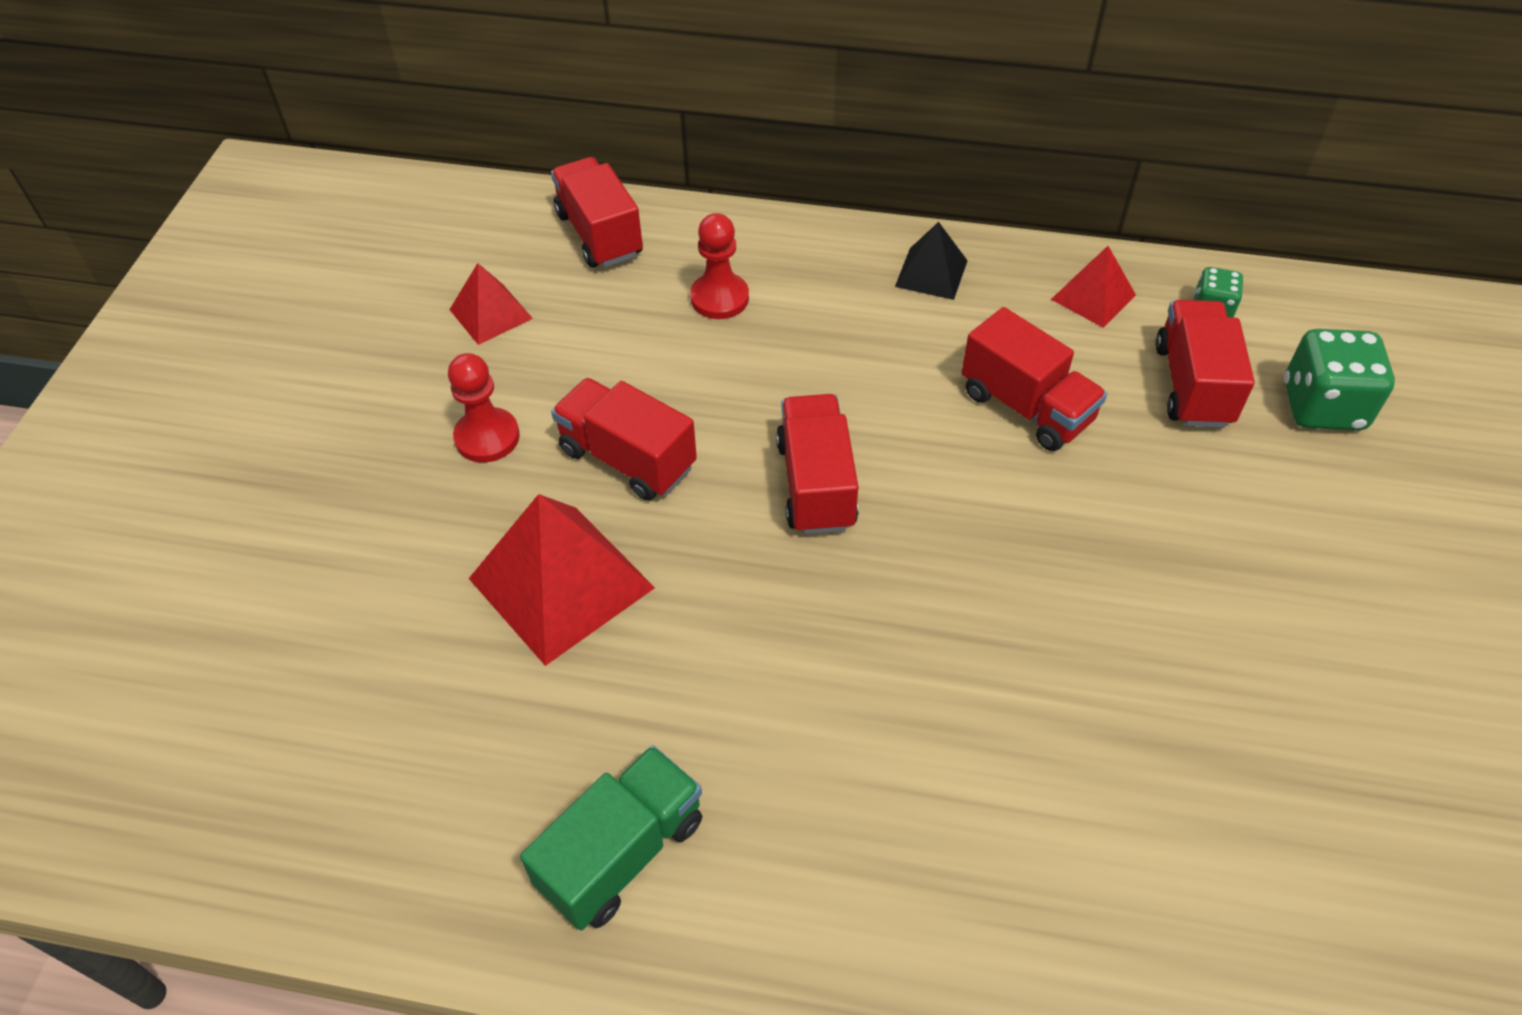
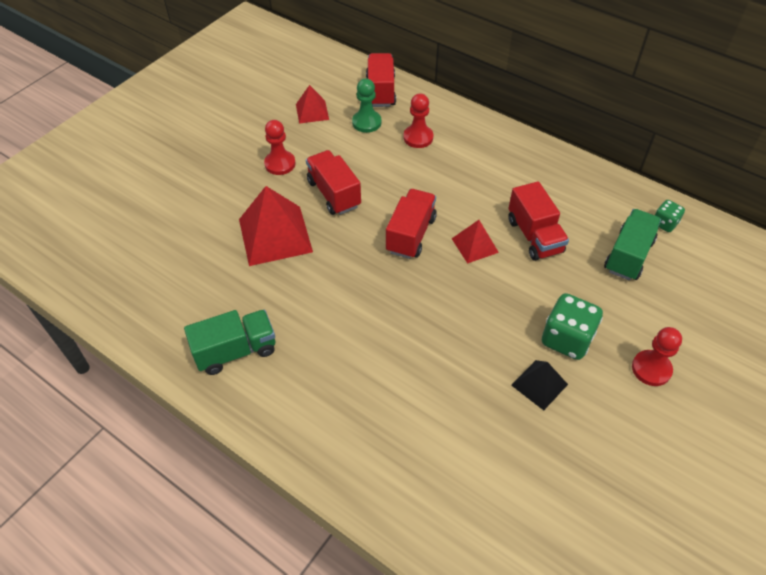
camera: 25 degrees right, 0 degrees up
(608, 301) = (366, 122): none -> green pawn
(931, 273) = (528, 159): black pyramid -> black pyramid (539, 384)
(1093, 297) = (604, 197): red pyramid -> red pyramid (474, 245)
(1192, 385) = (628, 255): red truck -> green truck
(1322, 407) = (692, 290): green dice -> green dice (566, 339)
(1347, 567) = (651, 369): none -> red pawn

